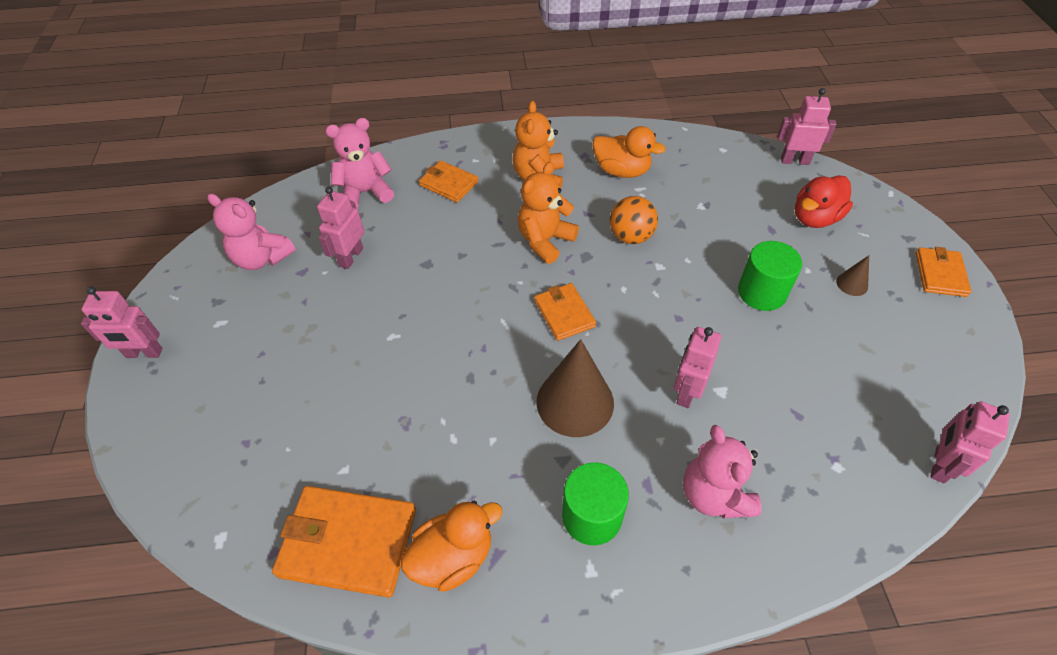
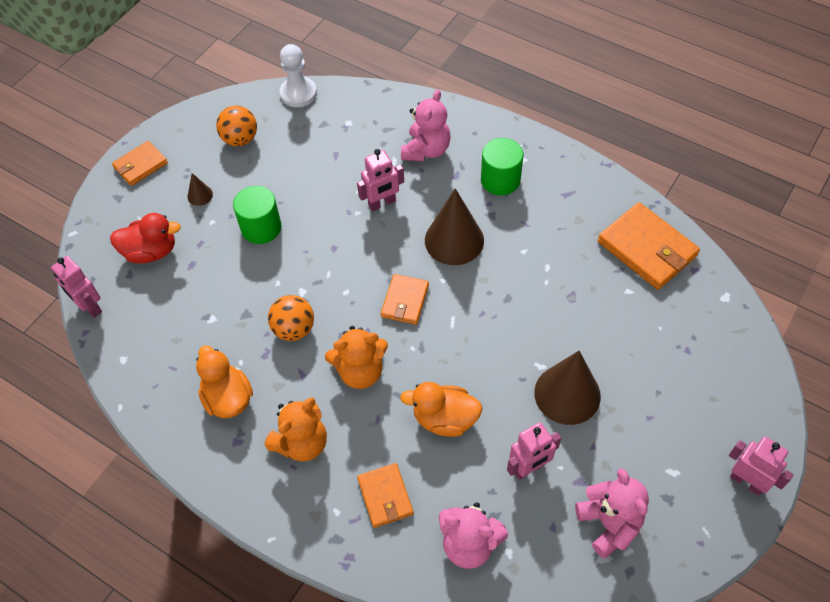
camera: 140 degrees left, 5 degrees up
(352, 327) = (567, 394): none -> brown cone
(453, 557) = (591, 207): orange duck -> orange duck (444, 419)
(906, 362) = (240, 139): none -> orange ball
(939, 464) = (298, 93): pink robot -> white pawn

